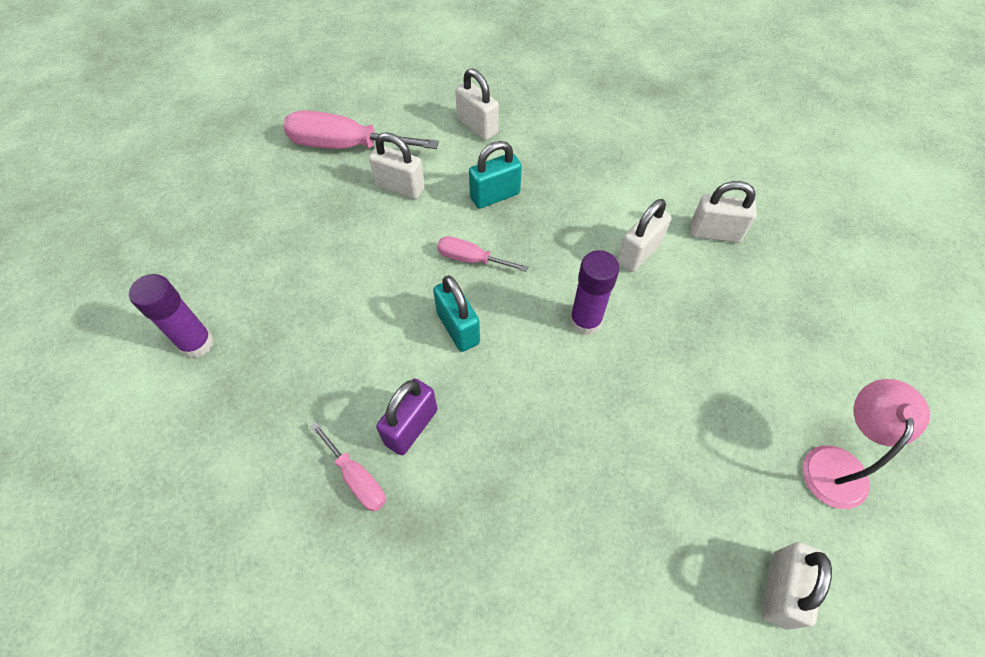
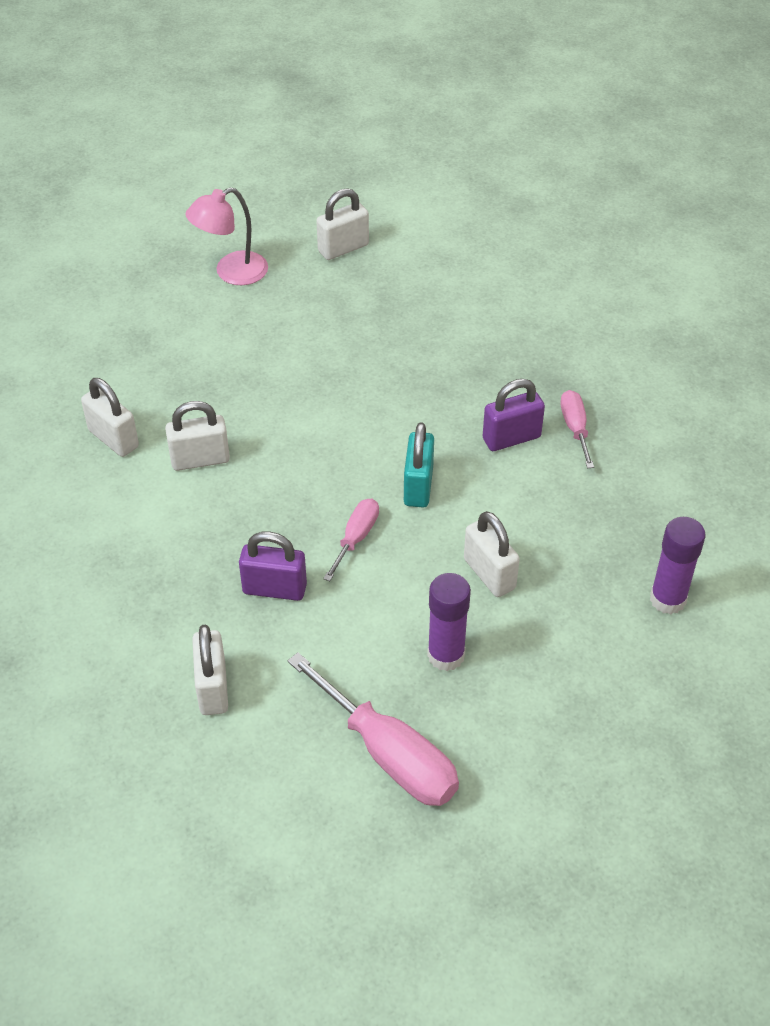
camera: 145 degrees left, 10 degrees down
(400, 187) = (366, 657): white padlock -> white padlock (489, 574)
(471, 259) = (356, 538): pink screwdriver -> pink screwdriver turned 120 degrees counterclockwise
(495, 196) = (274, 589): turquoise padlock -> purple padlock
(585, 321) = (306, 435): purple glue stick -> purple glue stick (446, 655)

